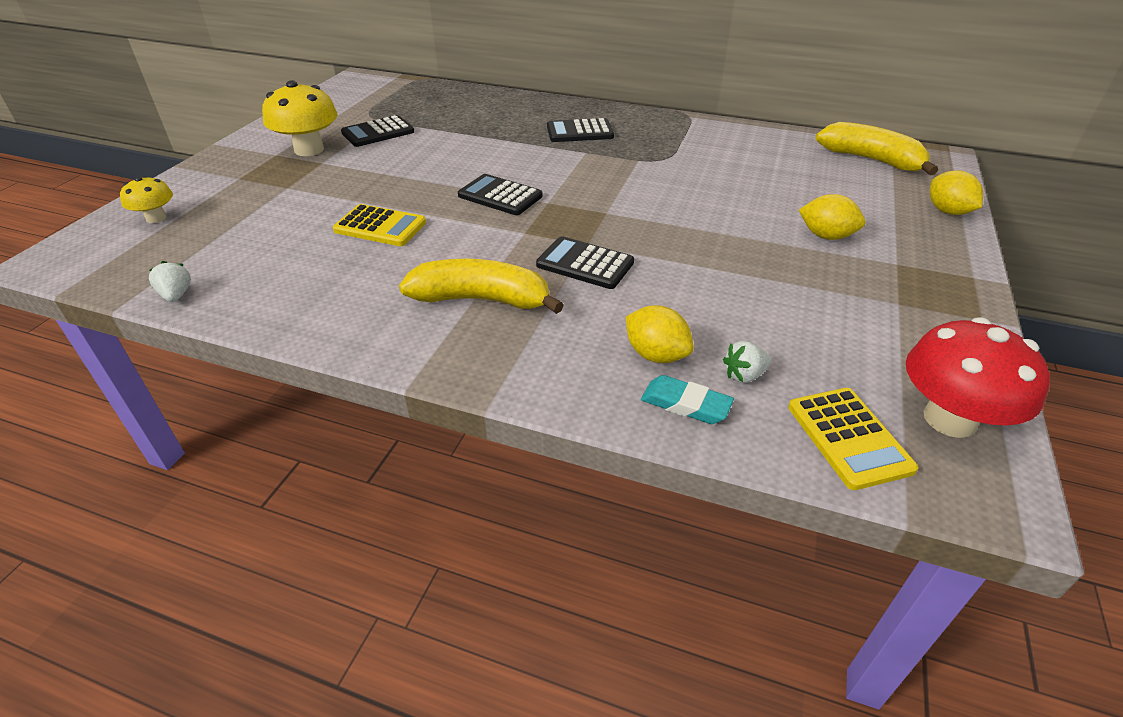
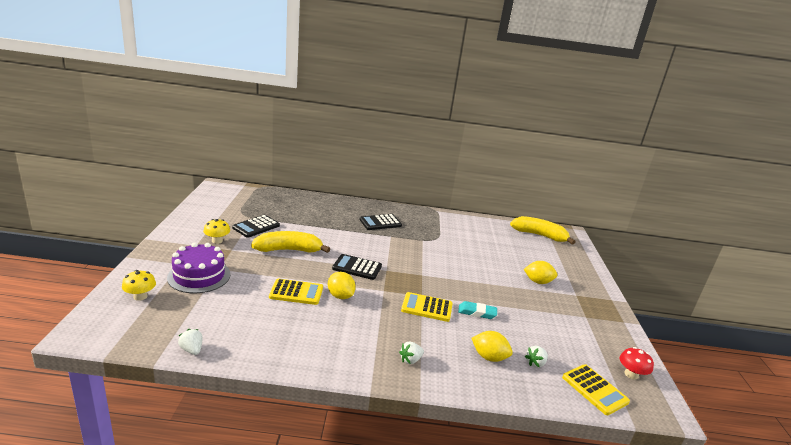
camera: 20 degrees left, 15 degrees down
(253, 195) = (199, 276): none -> purple cake
(309, 150) = (217, 241): yellow mushroom -> yellow mushroom, size x0.56
(482, 300) = (383, 334): yellow banana -> yellow banana (289, 250)
(506, 344) = (410, 360): none -> white strawberry
(585, 264) = (427, 307): black calculator -> yellow calculator
(685, 404) = (516, 382): turquoise eraser -> turquoise eraser (477, 312)
(947, 211) = (586, 264): yellow lemon -> yellow lemon (340, 296)
(949, 419) = (631, 374): red mushroom -> red mushroom, size x0.56

